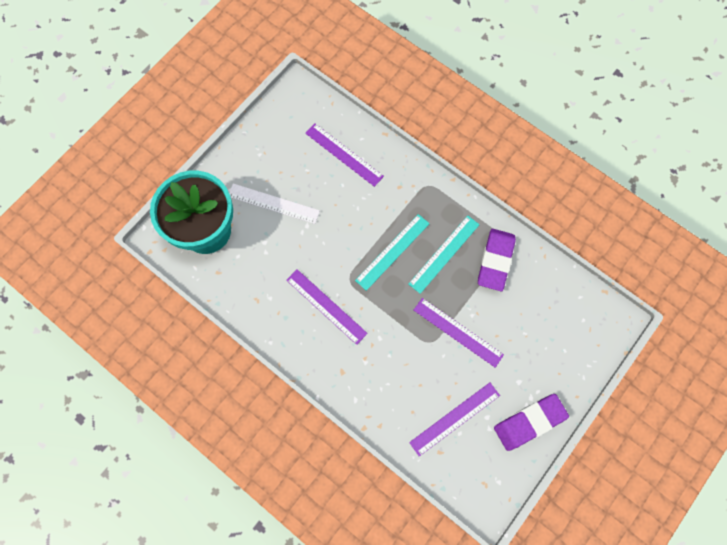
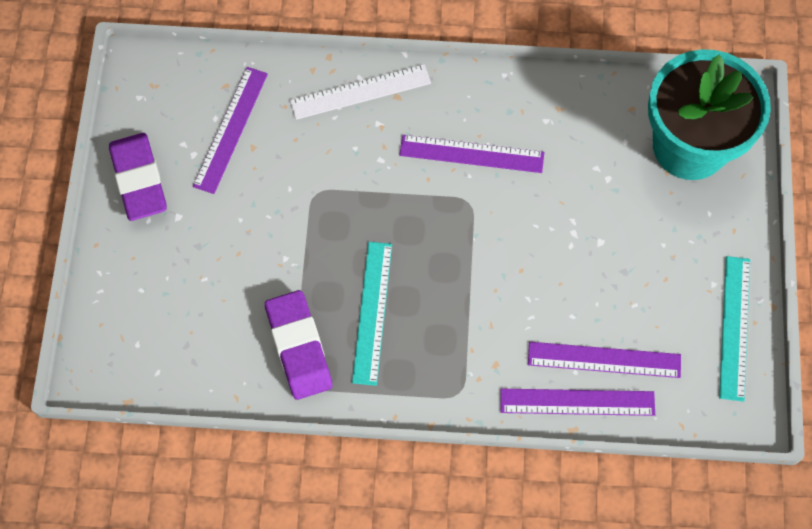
camera: 145 degrees right, 5 degrees down
(273, 203) = (639, 233): white ruler -> white ruler (360, 92)
(392, 252) = (440, 271): turquoise ruler -> turquoise ruler (734, 327)
(458, 332) = (290, 226): purple ruler -> purple ruler (577, 402)
(529, 422) = (139, 180): purple eraser -> purple eraser turned 45 degrees counterclockwise

